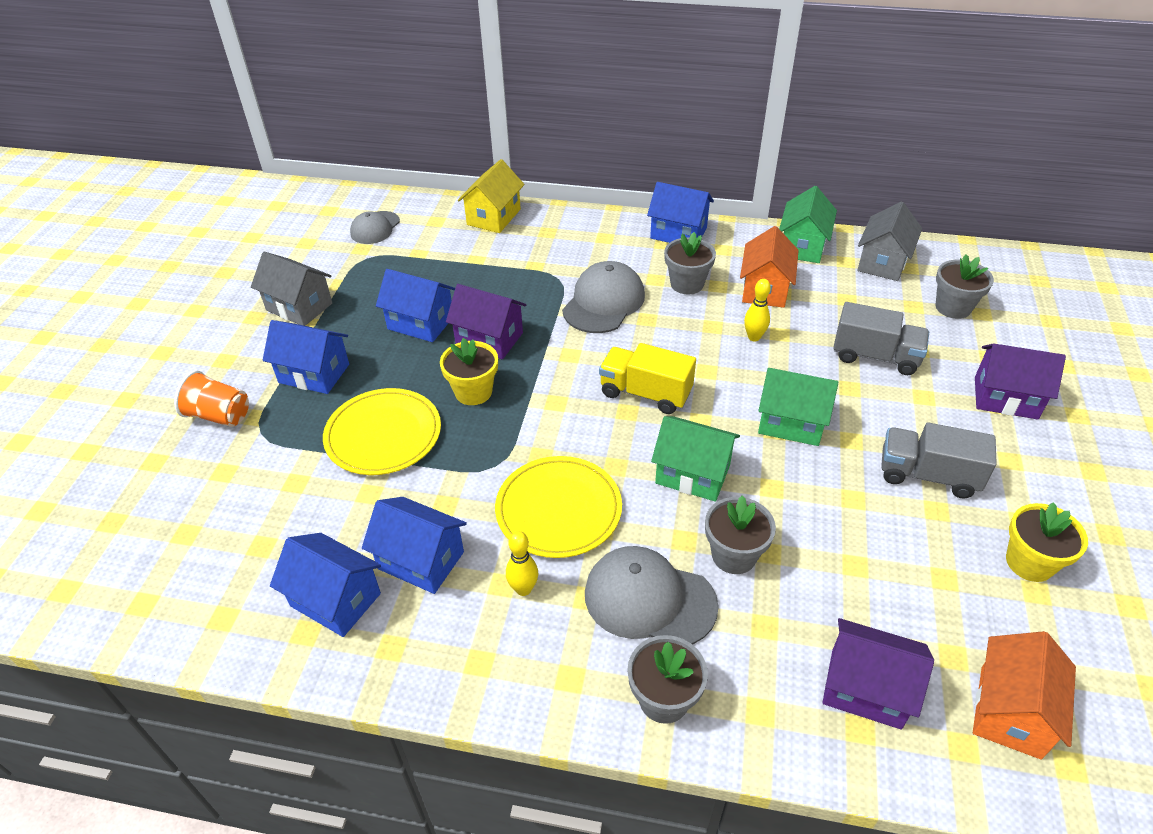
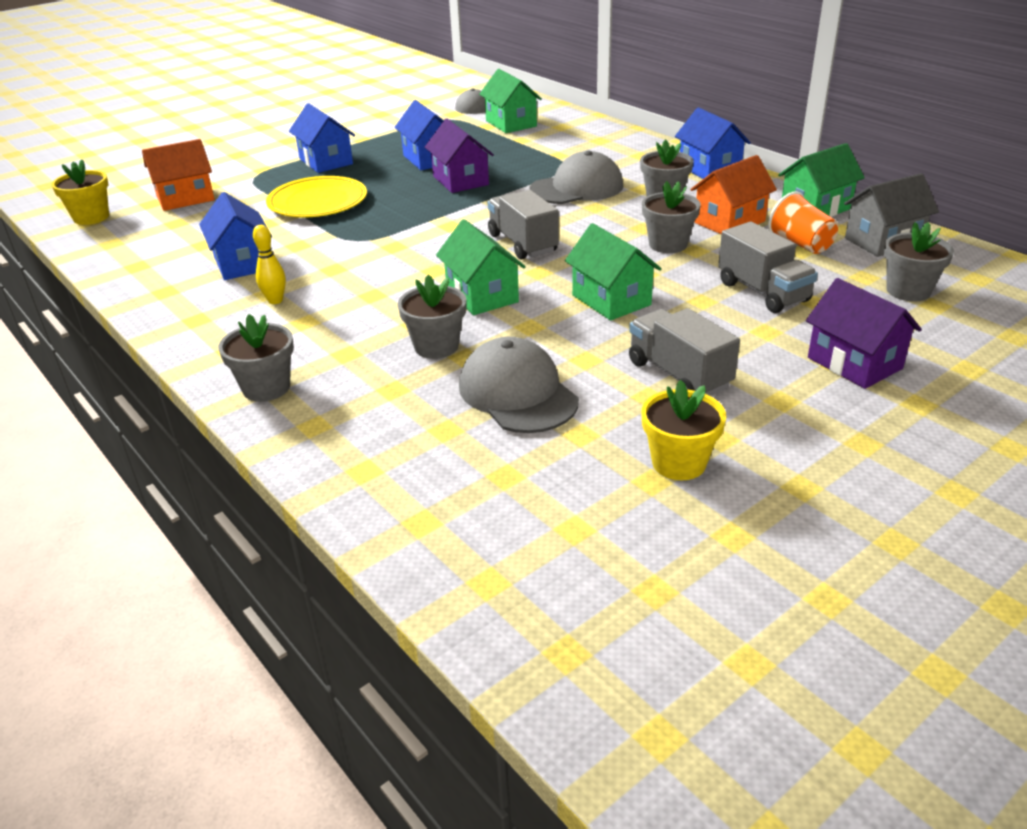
camera: 40 degrees right, 10 degrees down
(219, 415) = (246, 162): orange cup -> orange cup (800, 244)
(299, 307) = (369, 129): grey house -> none
(335, 600) = (172, 260): blue house -> none
(438, 241) = (511, 123): none -> green house
(473, 392) = (405, 201): yellow flower pot -> yellow flower pot (91, 217)
(494, 217) = (572, 122): yellow house -> none
(558, 509) = (360, 275): yellow plate -> none
(645, 393) = (523, 243): yellow truck -> grey truck
(649, 599) = (341, 340): grey cap -> grey cap (517, 393)
(754, 337) = (668, 244): yellow bowling pin -> grey flower pot
(865, 689) = (405, 455): purple house -> none
(1010, 711) = (495, 528): orange house -> orange house (185, 198)

